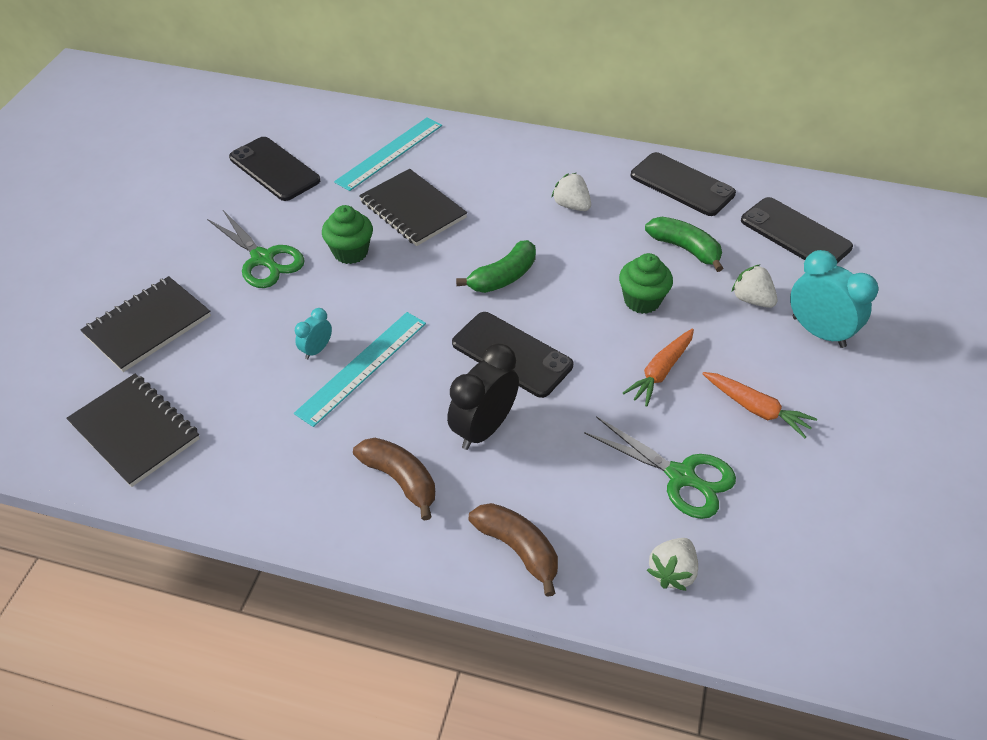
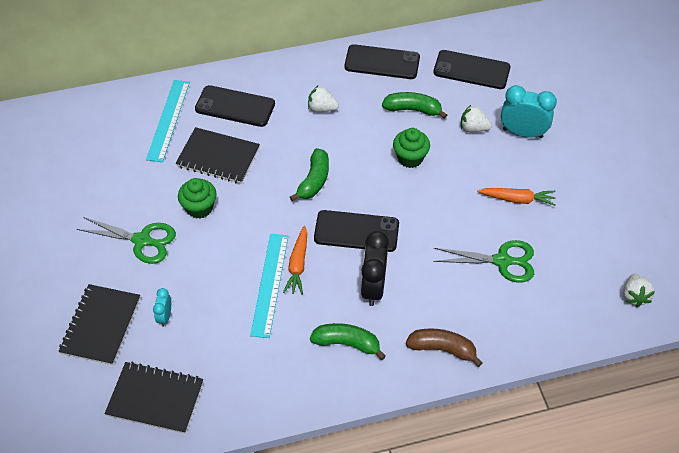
camera: 30 degrees left, 5 degrees up
(274, 169) = (93, 168): black phone -> black phone (235, 106)
(317, 350) = (231, 287): turquoise clock -> turquoise clock (165, 316)
(400, 480) = (347, 343): brown banana -> green banana
(660, 372) = (451, 201): orange carrot -> orange carrot (298, 265)
(672, 572) = (531, 319): white strawberry -> white strawberry (634, 296)

